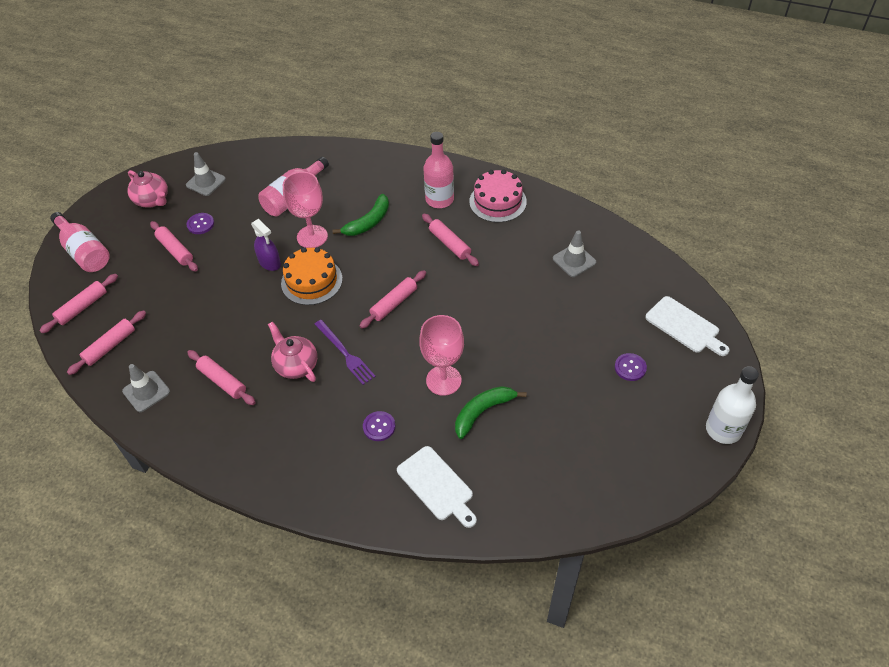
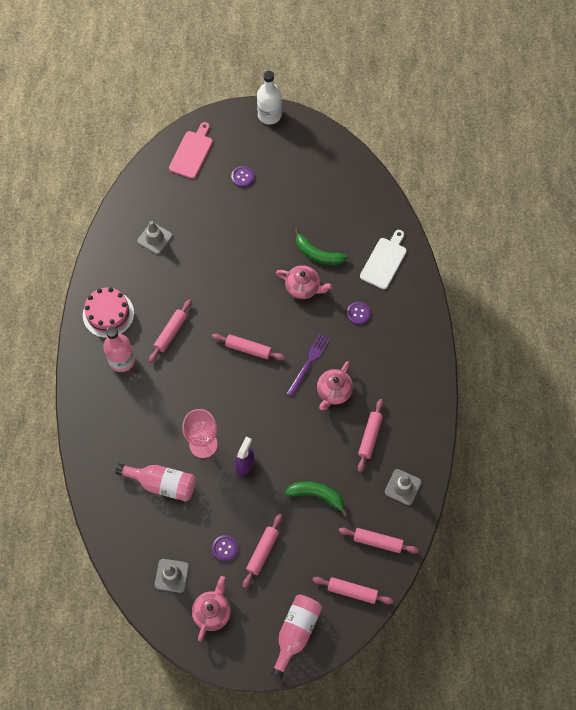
camera: 115 degrees left, 15 degrees up
(311, 281) = (251, 420): orange cake -> none
(368, 222) = (169, 406): green banana -> green banana (317, 495)
(443, 380) = (303, 287): pink goblet -> pink teapot
(684, 326) = (192, 153): white cutting board -> pink cutting board

